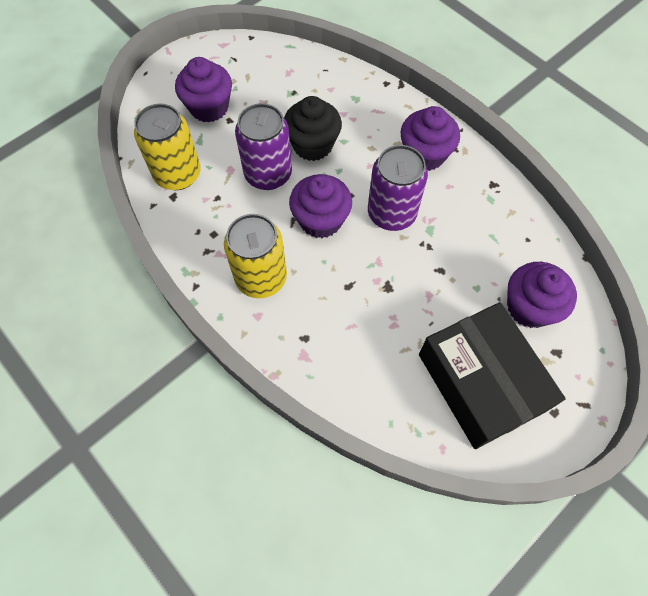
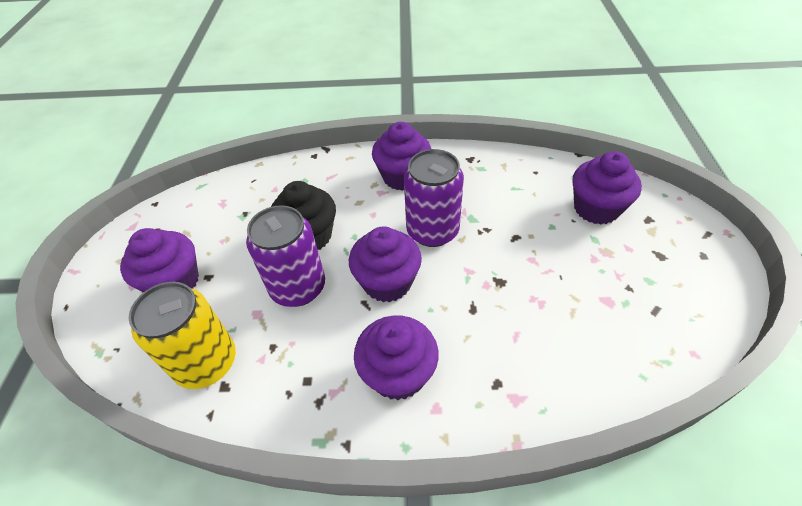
camera: 45 degrees left, 15 degrees down
(261, 278) = (398, 373): yellow can -> purple cupcake
(480, 382) = (644, 282): black box -> none

